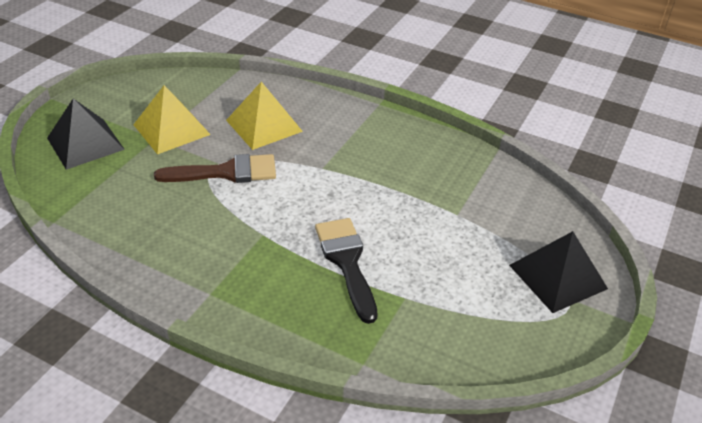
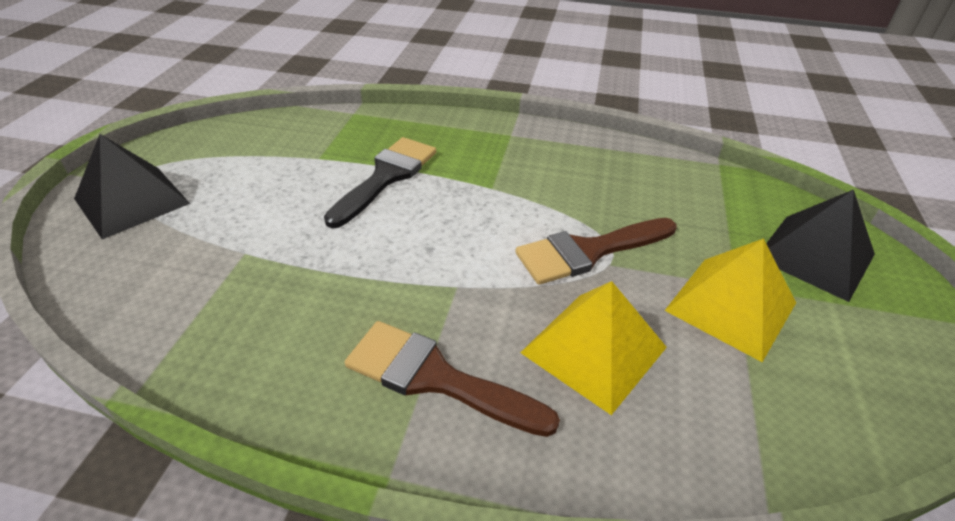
camera: 165 degrees right, 0 degrees up
(346, 262) = (386, 177): black brush -> black brush turned 120 degrees counterclockwise
(349, 129) = (435, 378): none -> brown brush

